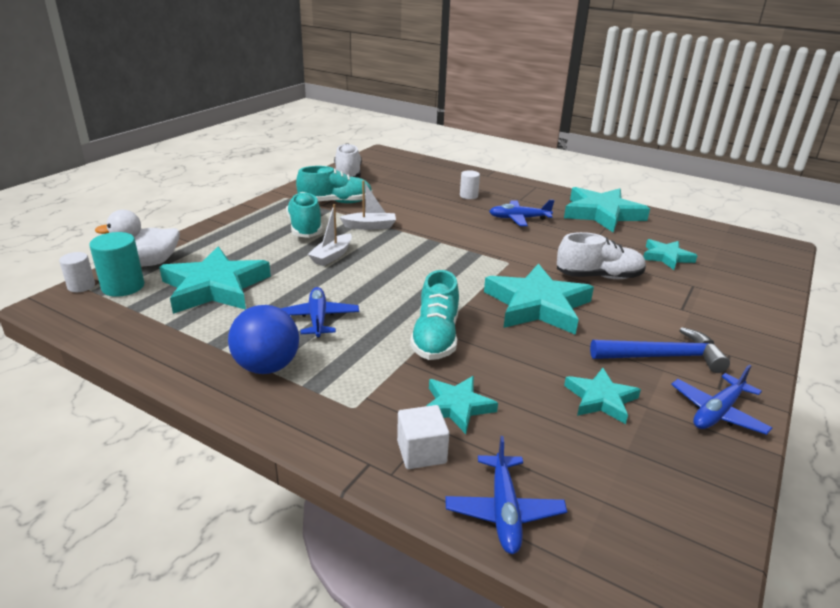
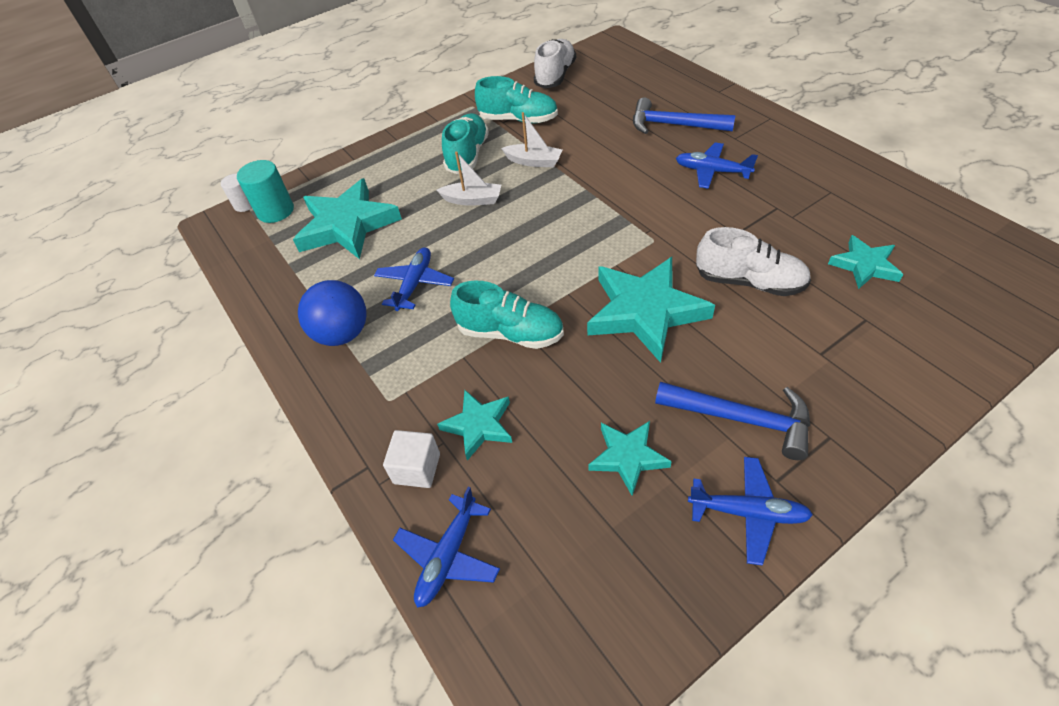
camera: 30 degrees right, 20 degrees up
(148, 263) = (308, 183): white duck -> none
(332, 256) = (472, 200): white boat -> white boat turned 135 degrees counterclockwise
(435, 337) = (510, 333): turquoise shoe -> turquoise shoe turned 105 degrees counterclockwise
(468, 196) = (674, 125): white cylinder -> blue hammer
(602, 214) = (828, 177): turquoise star -> none
(717, 412) = (748, 512): blue plane -> blue plane turned 150 degrees counterclockwise

